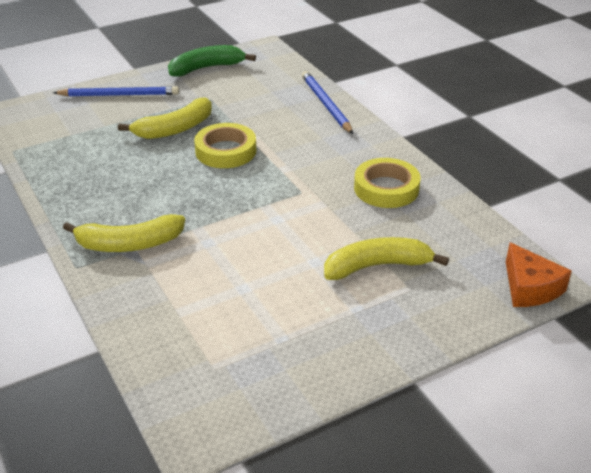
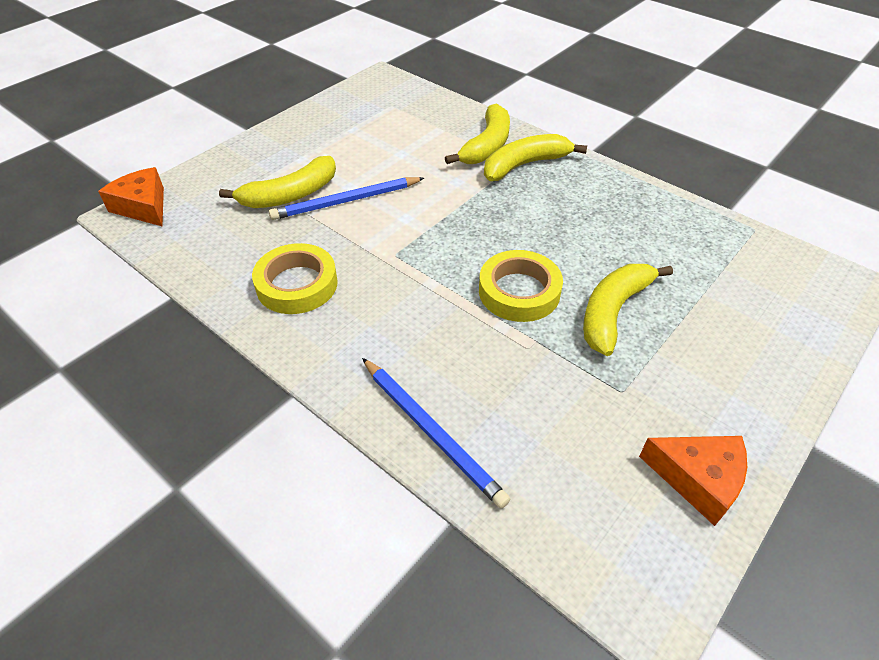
camera: 160 degrees right, 10 degrees up
(119, 95) = (756, 358): blue pencil -> blue pencil (346, 201)
(146, 276) = (487, 145): none -> yellow banana
(206, 68) = (698, 479): green banana -> orange cheese

